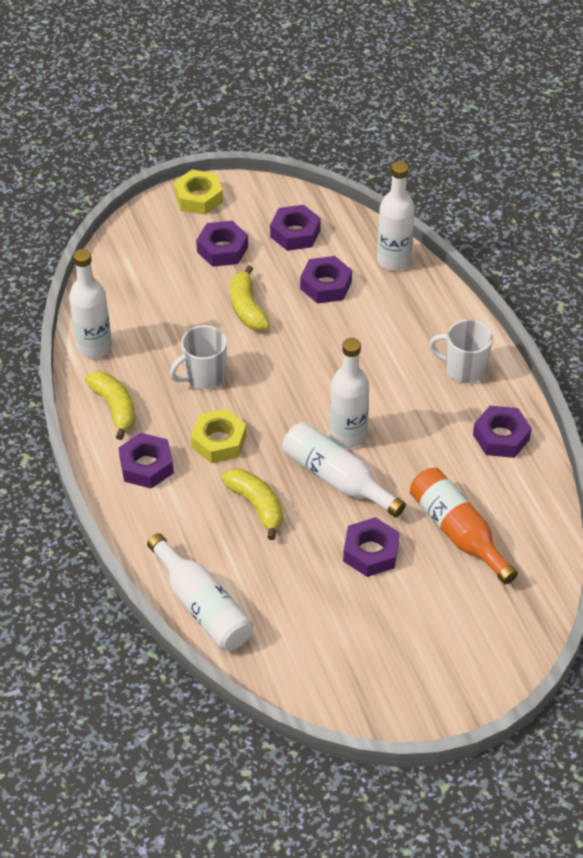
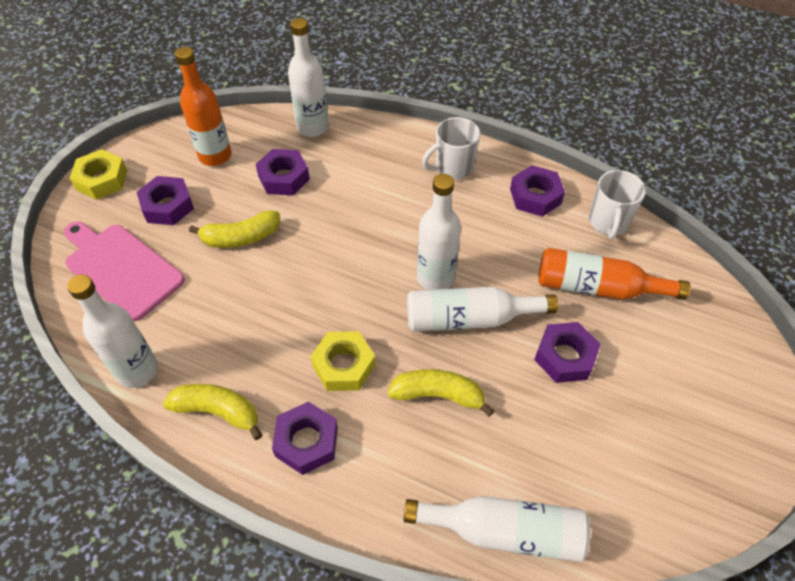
camera: 45 degrees left, 5 degrees up
(148, 273) = (121, 268): none -> pink cutting board
(204, 376) = (268, 319): white mug -> white mug (608, 222)
(247, 308) = (241, 237): yellow banana -> yellow banana turned 45 degrees counterclockwise
(295, 233) = (215, 156): purple nut -> orange bottle

